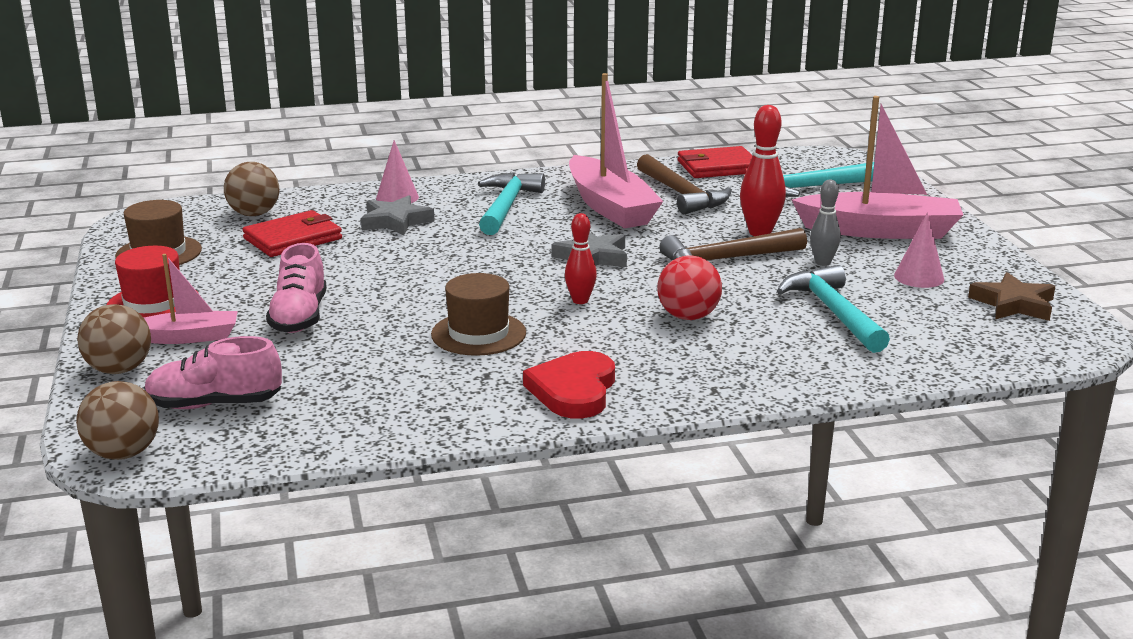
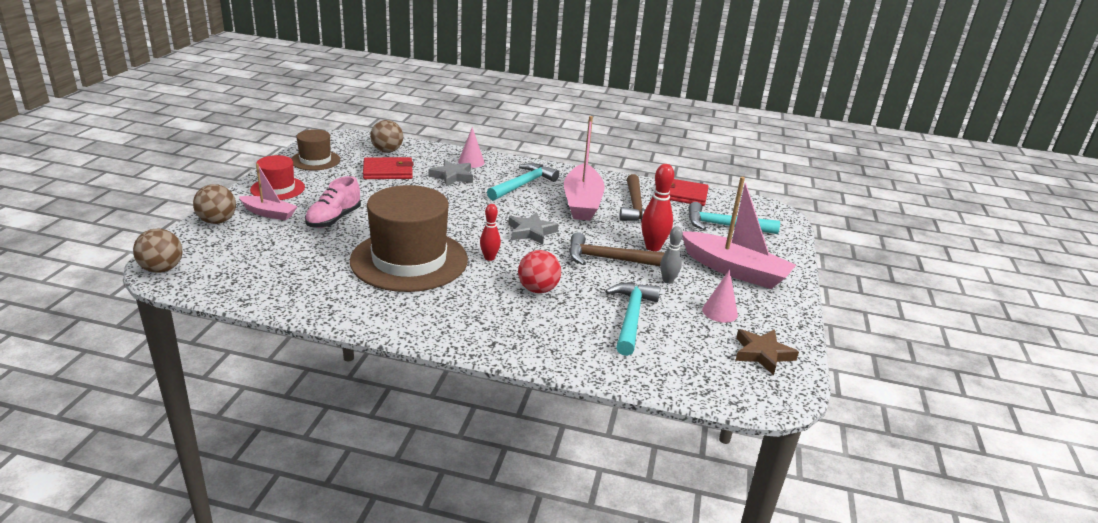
camera: 25 degrees right, 5 degrees up
(215, 404) = (233, 256): pink shoe -> none
(478, 334) = (409, 260): brown hat -> brown hat, size x1.95
(574, 390) = (415, 314): red heart -> none

